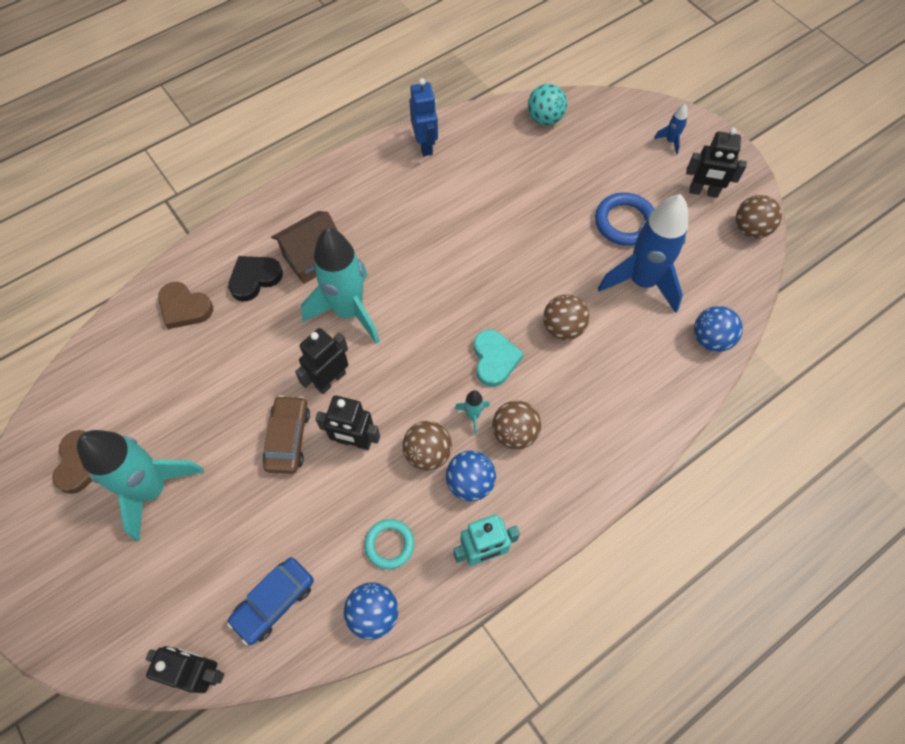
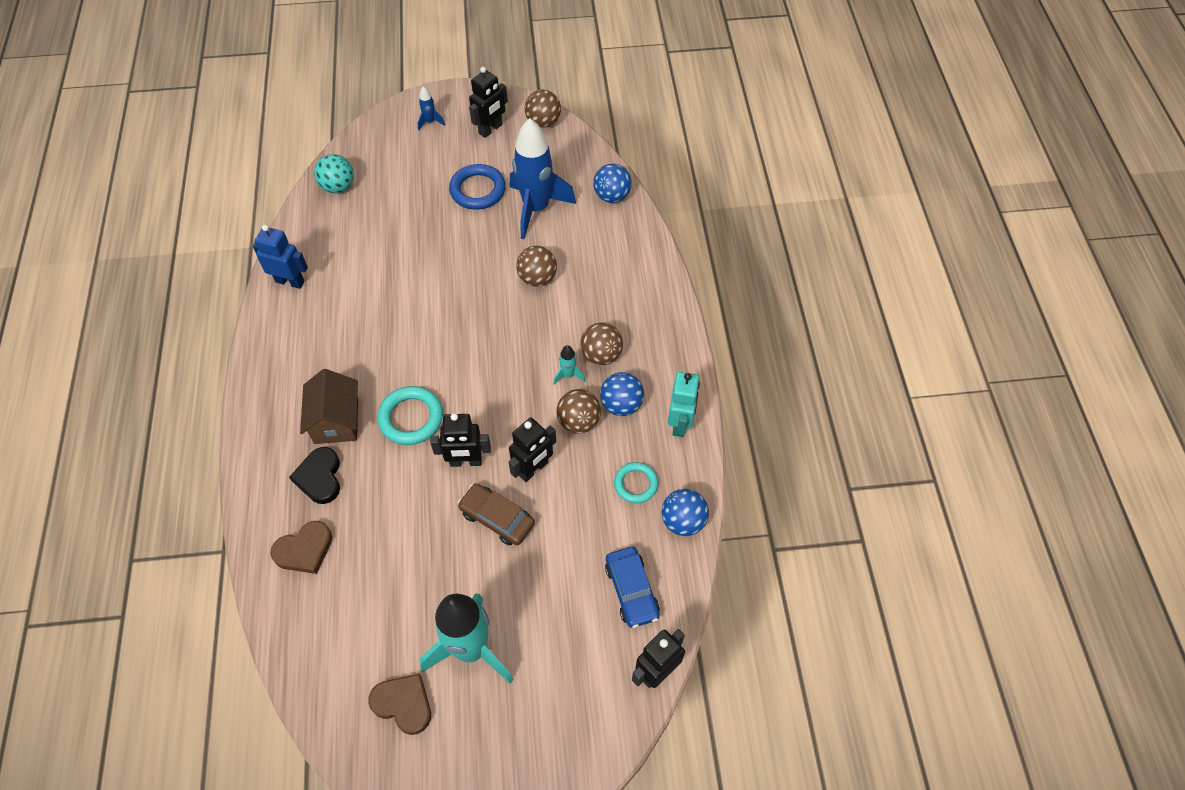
camera: 60 degrees left, 5 degrees down
(330, 380) = (465, 461): black robot -> black robot turned 75 degrees counterclockwise
(348, 311) = (411, 418): turquoise rocket -> turquoise ring
(494, 359) = (531, 336): turquoise heart -> none

